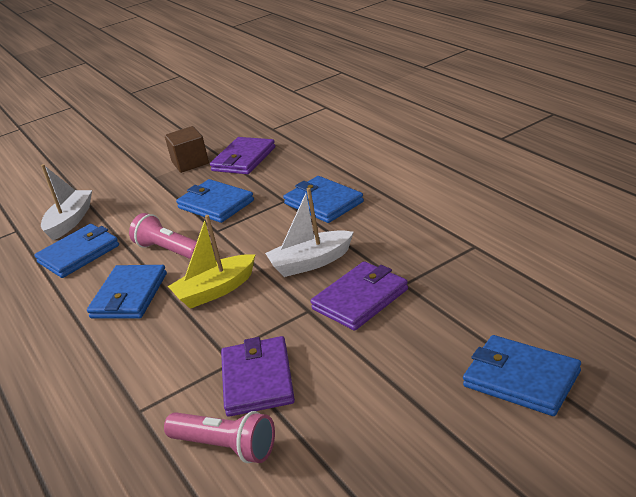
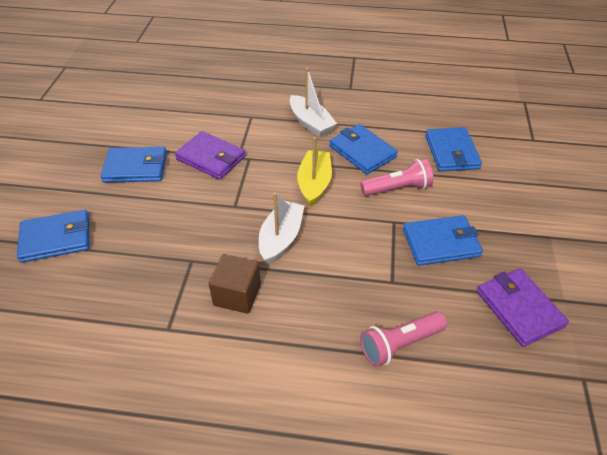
camera: 125 degrees right, 15 degrees up
(70, 221) = (515, 165): white boat -> white boat (311, 123)
(190, 163) = (557, 272): brown cube -> brown cube (237, 295)
(225, 447) = (186, 128): pink flashlight -> pink flashlight (400, 344)
(323, 203) = (354, 300): blue wallet -> blue wallet (136, 167)
(360, 299) = (209, 232): purple wallet -> none

